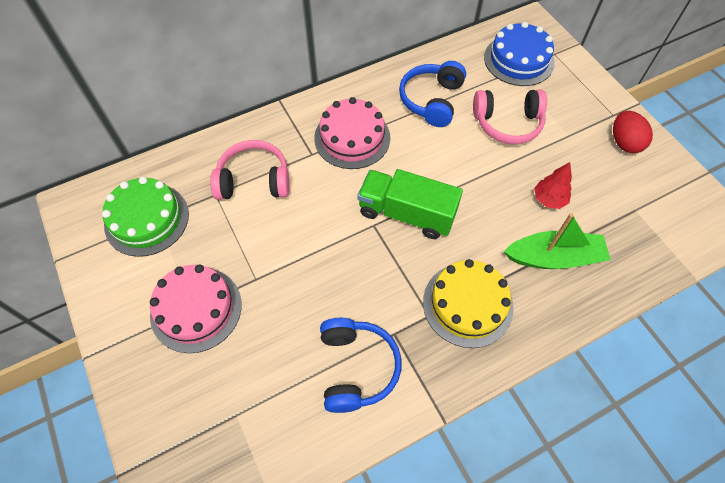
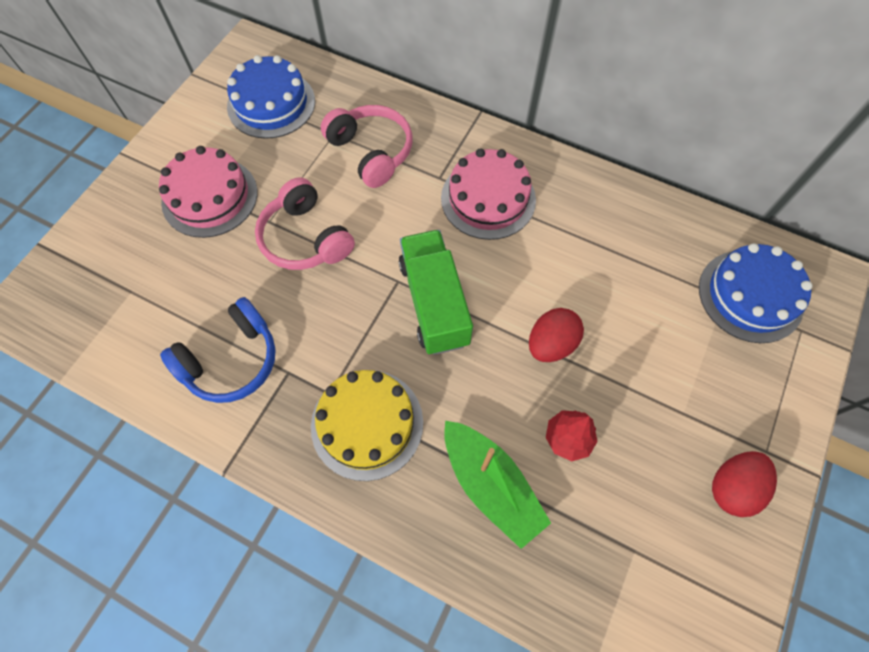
camera: 55 degrees right, 5 degrees up
(147, 219) = (271, 104): green cake -> blue cake
(431, 100) = (603, 241): blue headphones -> none
(482, 169) = (551, 344): none -> red egg
(507, 123) = (640, 335): pink headphones -> pink headphones (305, 238)

